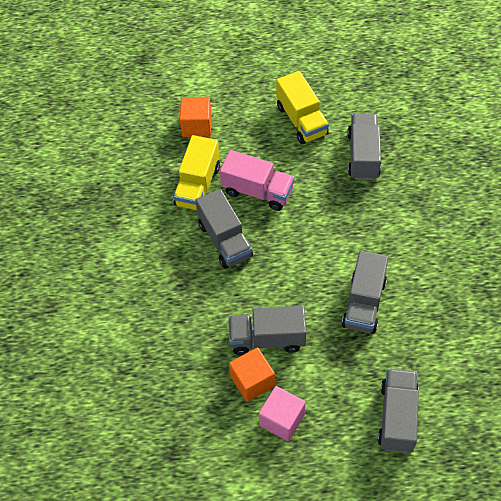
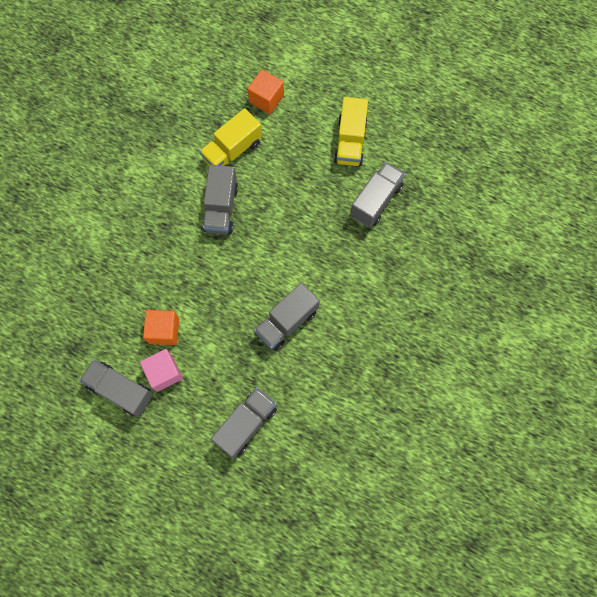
camera: 30 degrees right, 15 degrees up
(257, 191) = (273, 182): pink truck -> none
(267, 339) = (197, 305): grey truck -> grey truck (120, 390)

